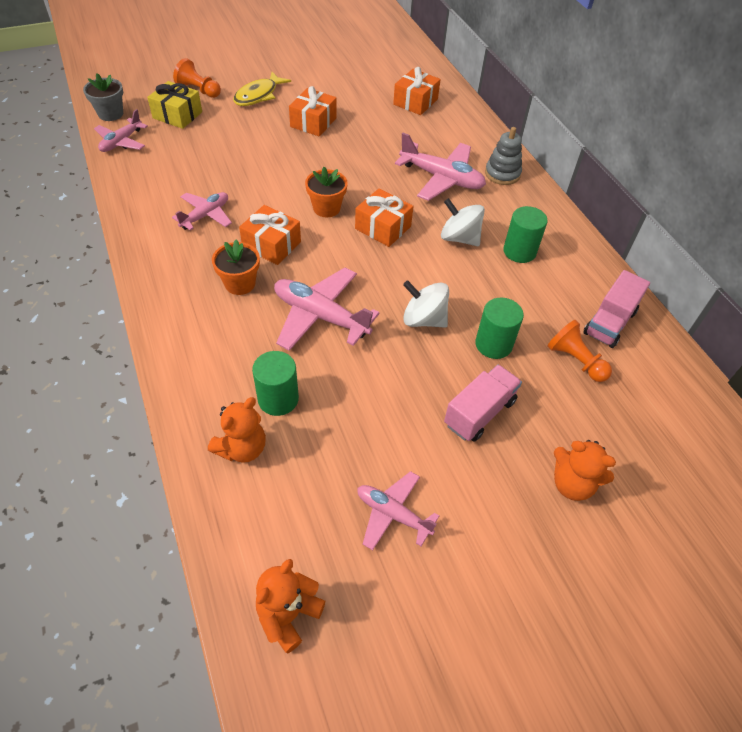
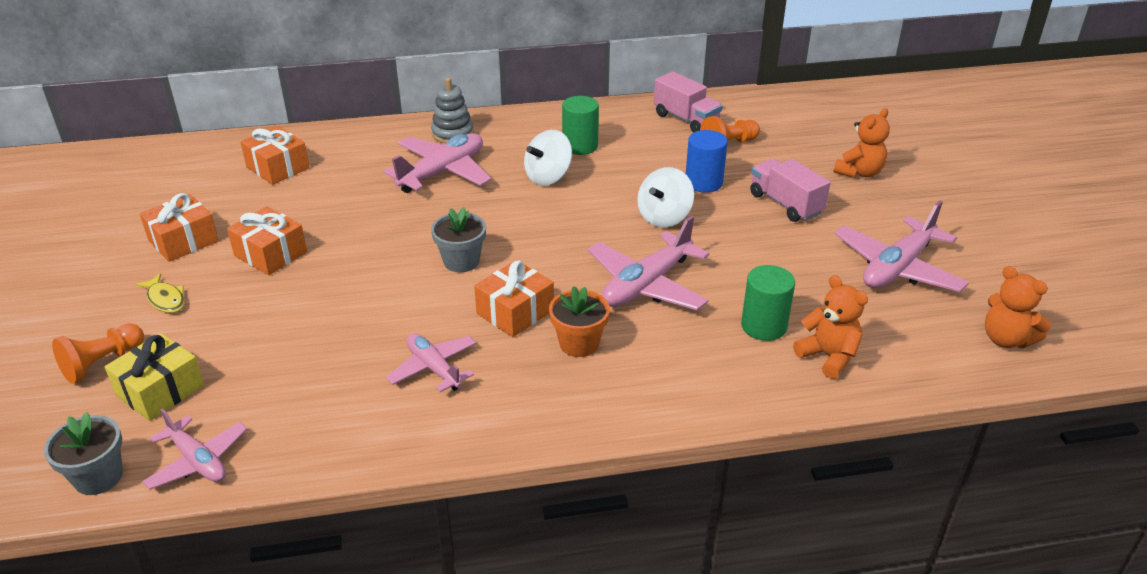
camera: 75 degrees left, 15 degrees down
(258, 95) = (165, 299): yellow fish -> yellow fish, size x0.64
(326, 208) = (461, 261): orange flower pot -> grey flower pot
(383, 227) = (513, 224): orange gift -> orange gift (183, 241)
(393, 514) = (897, 268): pink plane -> pink plane, size x1.60
(493, 344) = (703, 182): green cylinder -> blue cylinder

